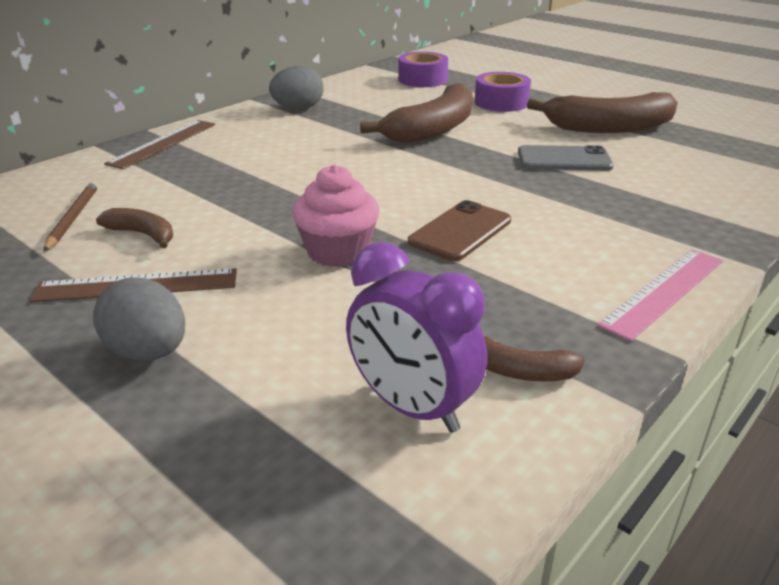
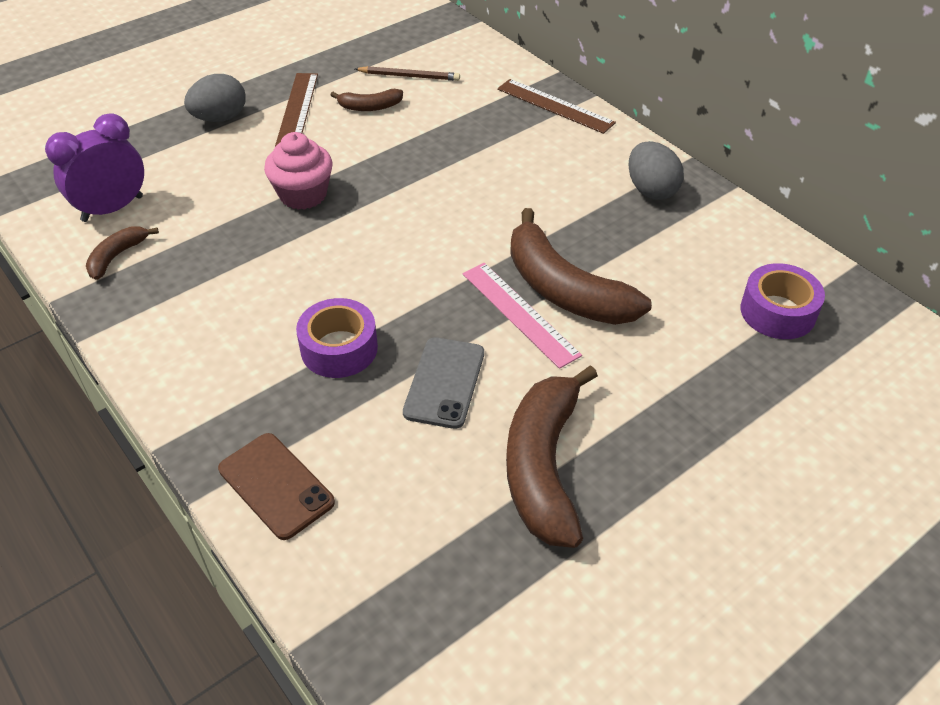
camera: 100 degrees right, 15 degrees up
(142, 234) = (370, 107): brown banana -> brown banana turned 45 degrees clockwise
(460, 231) = (307, 265): brown phone -> brown phone (276, 485)
(501, 102) = (665, 376): purple tape -> purple tape (339, 348)
(664, 291) = (156, 363): pink ruler -> pink ruler (520, 313)

